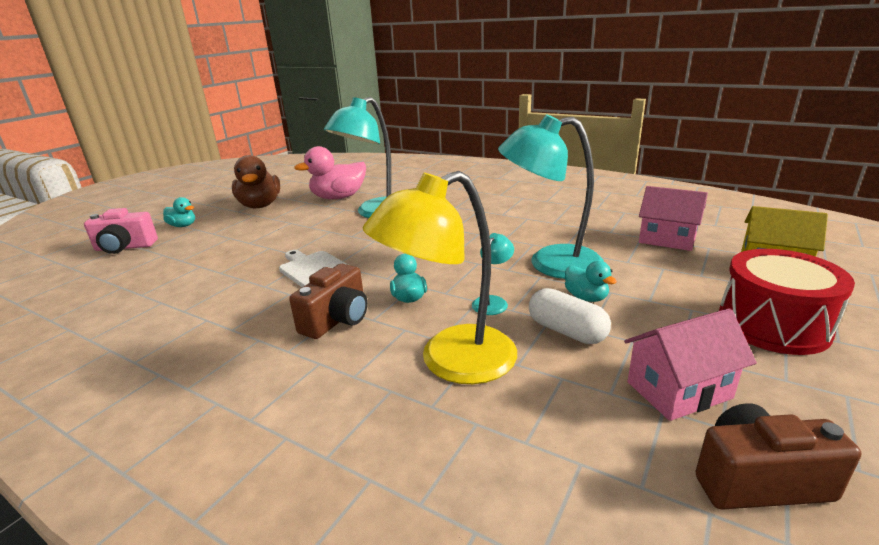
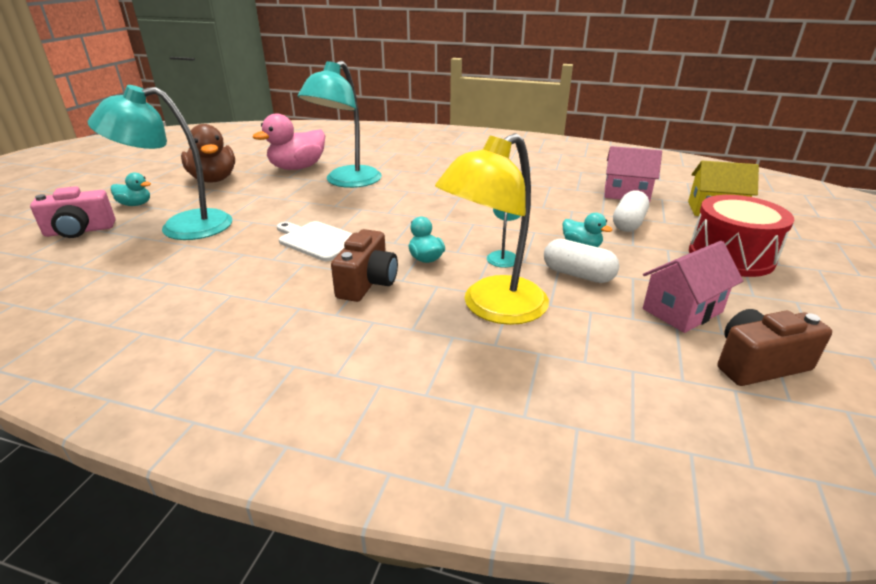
camera: 15 degrees left, 5 degrees up
(550, 263) = (538, 220): turquoise lamp -> turquoise lamp (182, 227)
(655, 274) = (628, 223): none -> white capsule

